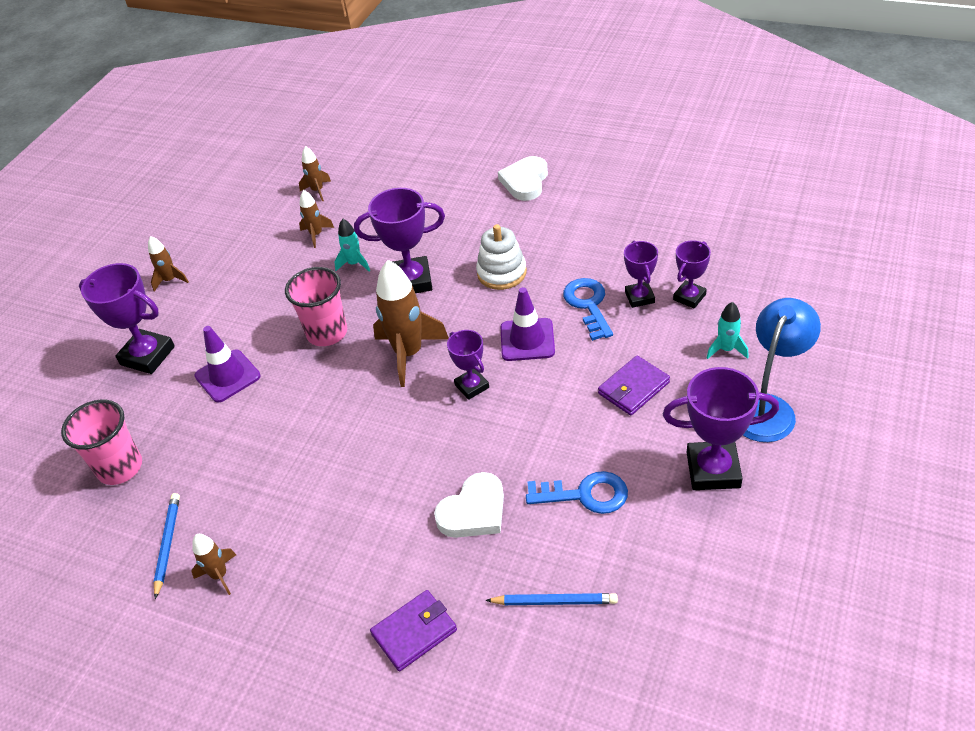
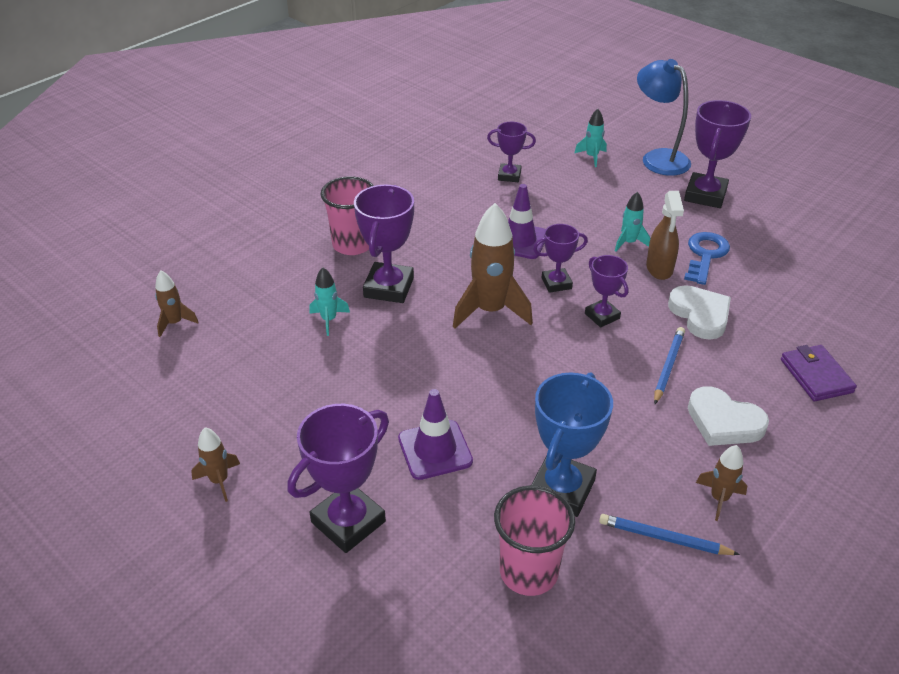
camera: 75 degrees left, 5 degrees down
(205, 464) = (562, 489): none -> blue trophy
(316, 235) = (254, 338): brown rocket -> none
(327, 333) = (421, 360): pink cup -> pink cup (352, 244)
(501, 273) = (423, 233): white stacking toy -> none
(525, 181) = (308, 190): white heart -> white heart (723, 422)
(538, 460) = (659, 269): none -> brown spray bottle
(555, 602) = (803, 295): blue pencil -> blue pencil (668, 366)
(571, 423) = (628, 243): none -> turquoise rocket
(588, 305) = (499, 201): blue key -> none
(633, 388) = (607, 205): purple wallet -> none
(689, 297) = (526, 155): purple trophy -> purple trophy (602, 316)

